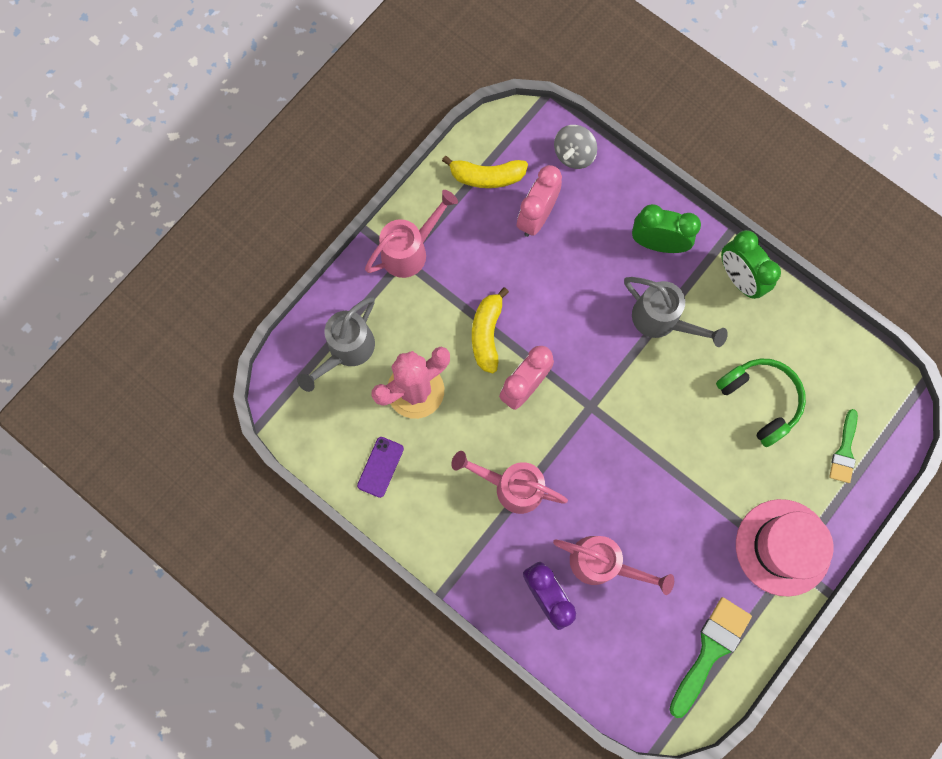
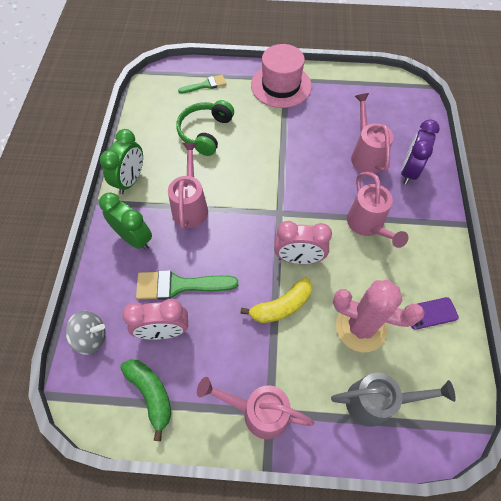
camera: 125 degrees left, 15 degrees down
(486, 177) = (151, 394): yellow banana -> green banana
(657, 243) = (134, 238): green clock -> green clock turned 150 degrees clockwise
(661, 320) = (190, 206): grey watering can -> pink watering can
(710, 650) = (361, 89): green brush -> green brush (179, 285)

